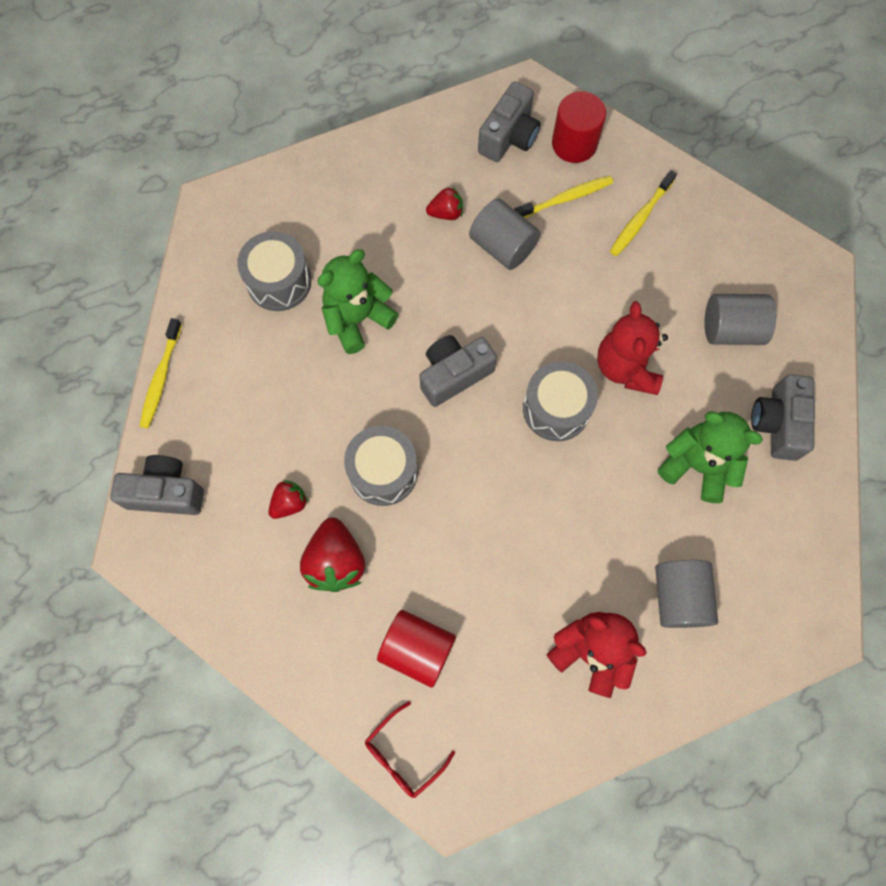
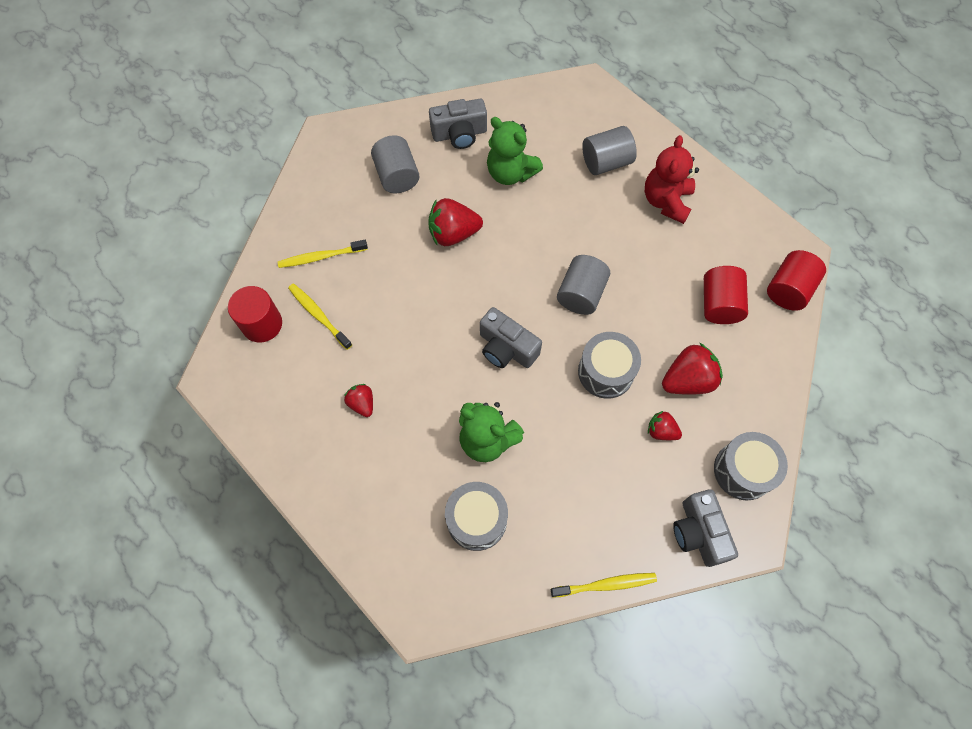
camera: 110 degrees left, 5 degrees down
(403, 754) = (788, 289): red glasses -> red cylinder
(503, 246) = (379, 349): grey cylinder -> grey cylinder (581, 294)
(509, 137) = (269, 377): grey camera -> none
(556, 409) = (505, 270): grey drum -> grey drum (743, 471)
(626, 367) = (453, 233): red teddy bear -> red strawberry
(640, 218) = (321, 257): yellow toothbrush -> yellow toothbrush turned 150 degrees clockwise
(697, 465) = (510, 172): green teddy bear -> green teddy bear turned 60 degrees counterclockwise

